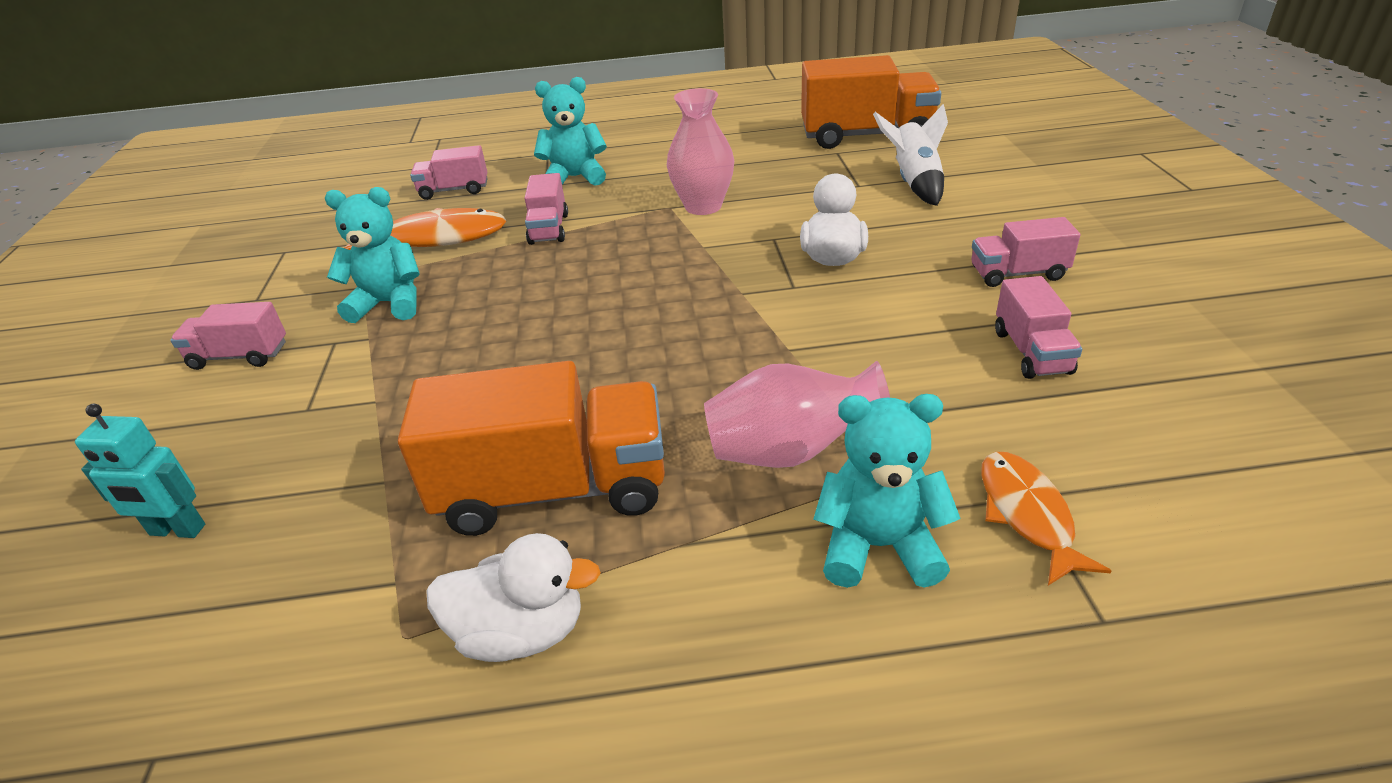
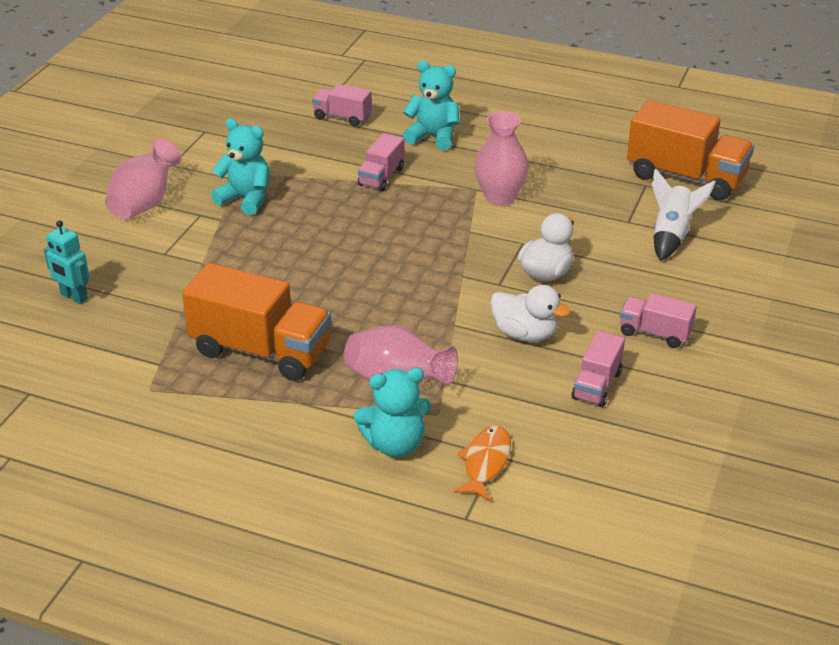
camera: 25 degrees right, 0 degrees up
(239, 356) = (145, 203): pink truck -> pink vase
(436, 238) = (304, 156): orange fish -> none
(521, 632) = (201, 409): white duck -> white duck (525, 334)
(878, 546) = (395, 444): turquoise teddy bear -> turquoise teddy bear turned 135 degrees clockwise

